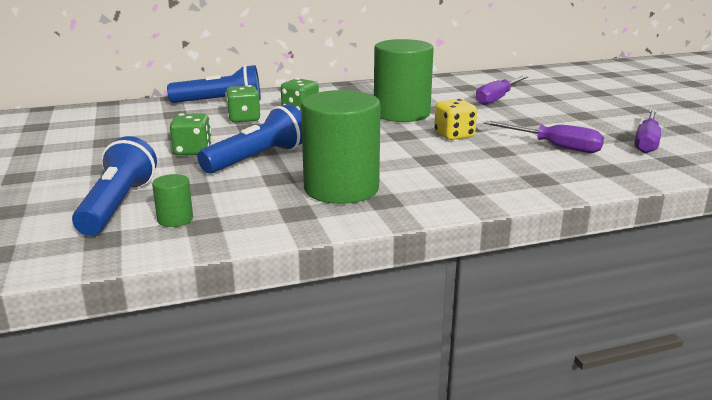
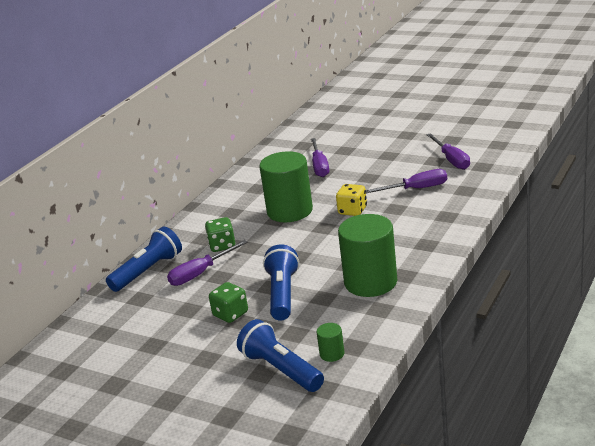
camera: 40 degrees left, 5 degrees up
(244, 119) = (200, 273): green dice -> purple screwdriver

